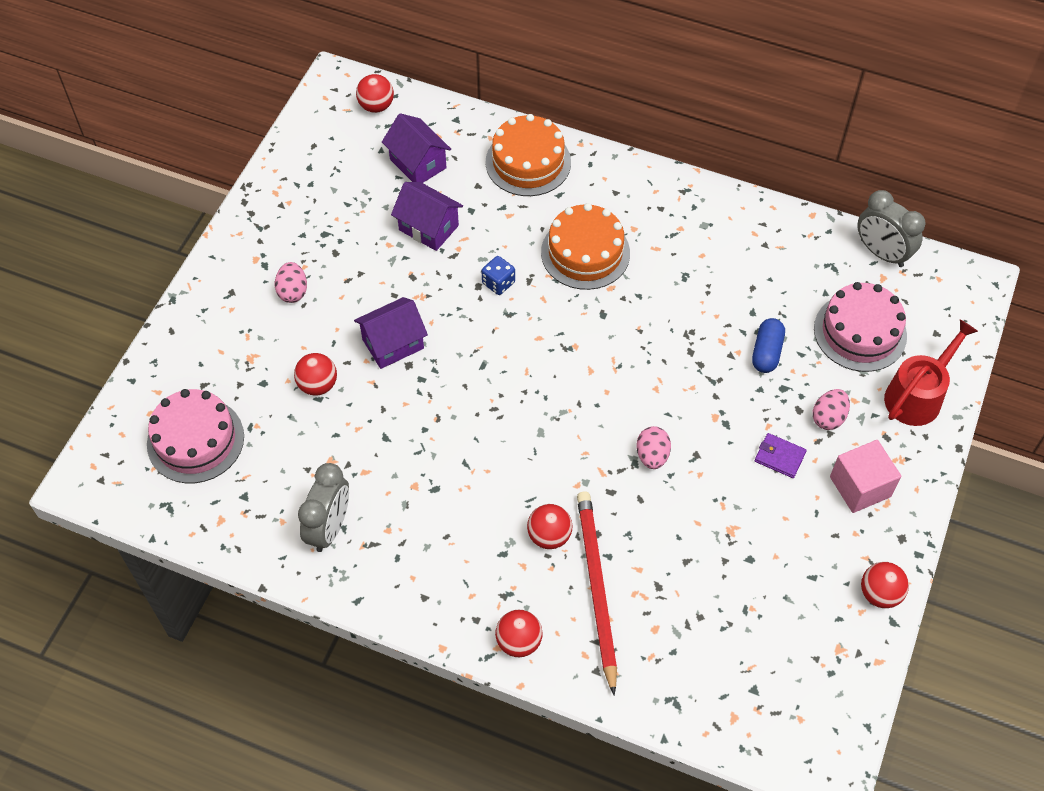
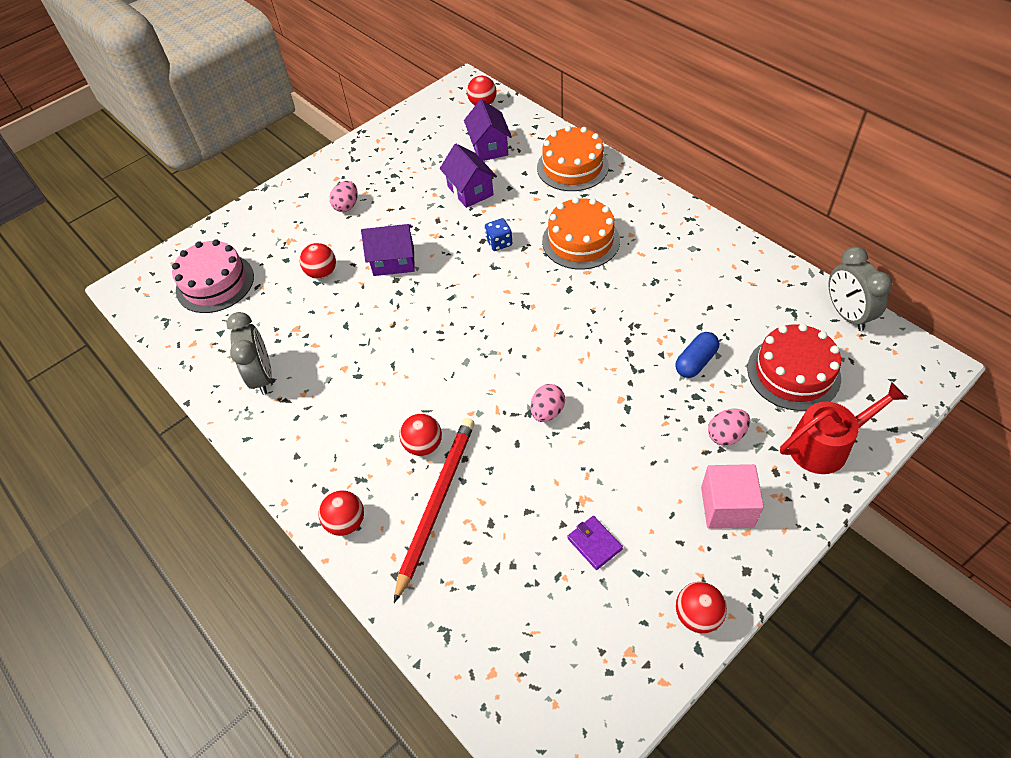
camera: 30 degrees right, 5 degrees down
(329, 528) = (262, 376): grey clock -> grey clock turned 60 degrees counterclockwise
(779, 457) = (662, 453): purple wallet -> purple wallet (594, 544)
(860, 332) = (793, 373): pink cake -> red cake

